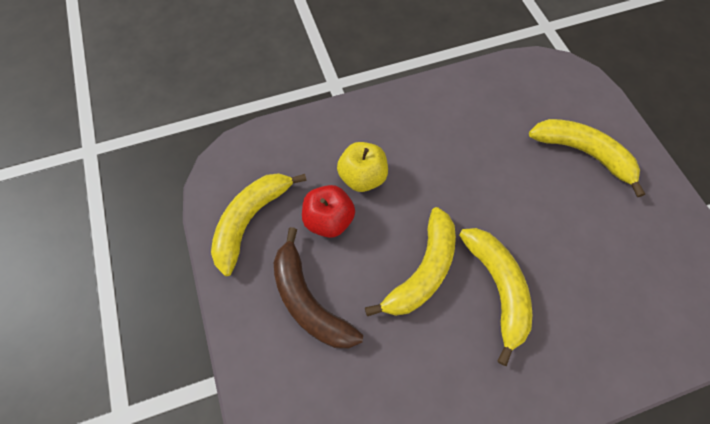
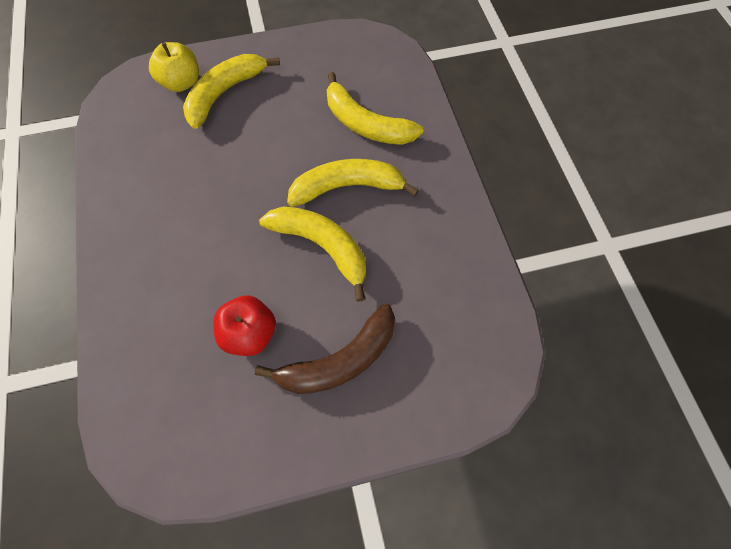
camera: 85 degrees left, 0 degrees up
(250, 220) = (232, 426): yellow banana -> yellow banana (365, 124)
(362, 177) = (203, 293): yellow apple -> yellow apple (181, 83)

